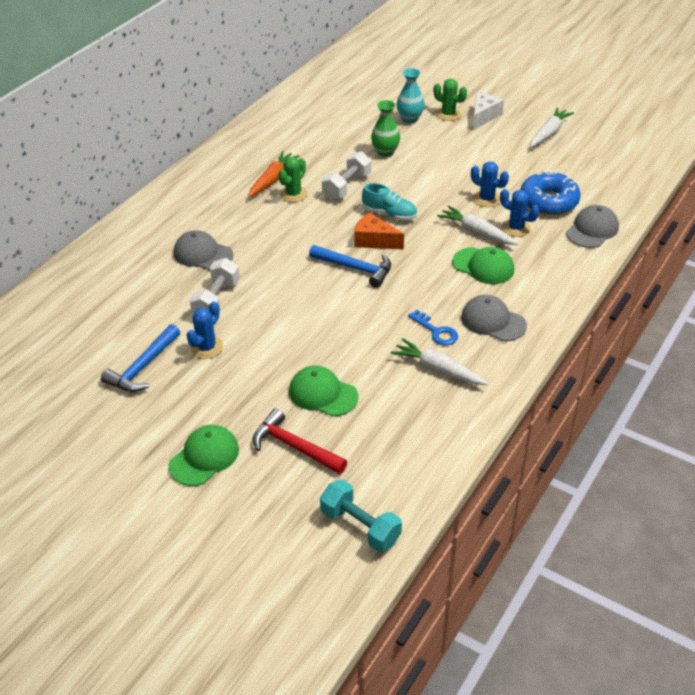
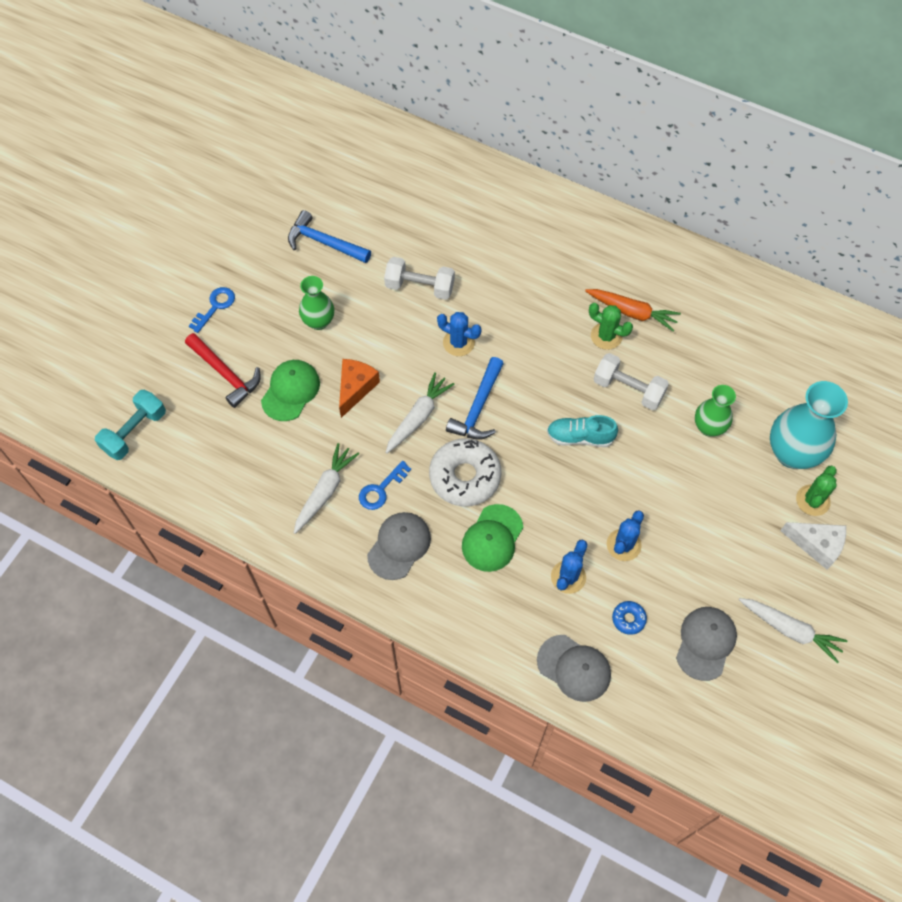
camera: 85 degrees right, 20 degrees up
(203, 254) = (491, 264): grey cap -> grey cap (705, 643)
(204, 457) = (215, 306): green cap -> blue key
(207, 347) = (351, 288): blue cactus -> blue cactus (458, 343)
(242, 372) = (318, 321): none -> green vase
(294, 447) = (225, 374): red hammer -> red hammer turned 105 degrees clockwise
(374, 240) = (528, 423): orange cheese -> orange cheese (355, 388)
(389, 214) = (580, 437): turquoise shoe -> turquoise shoe turned 75 degrees clockwise
(410, 119) = (792, 453): turquoise vase -> turquoise vase, size x1.67
(424, 279) = (465, 477): none -> white donut
(476, 232) = (555, 532): white carrot -> white carrot (418, 417)
(548, 201) = (628, 619): blue donut -> blue donut, size x0.45

